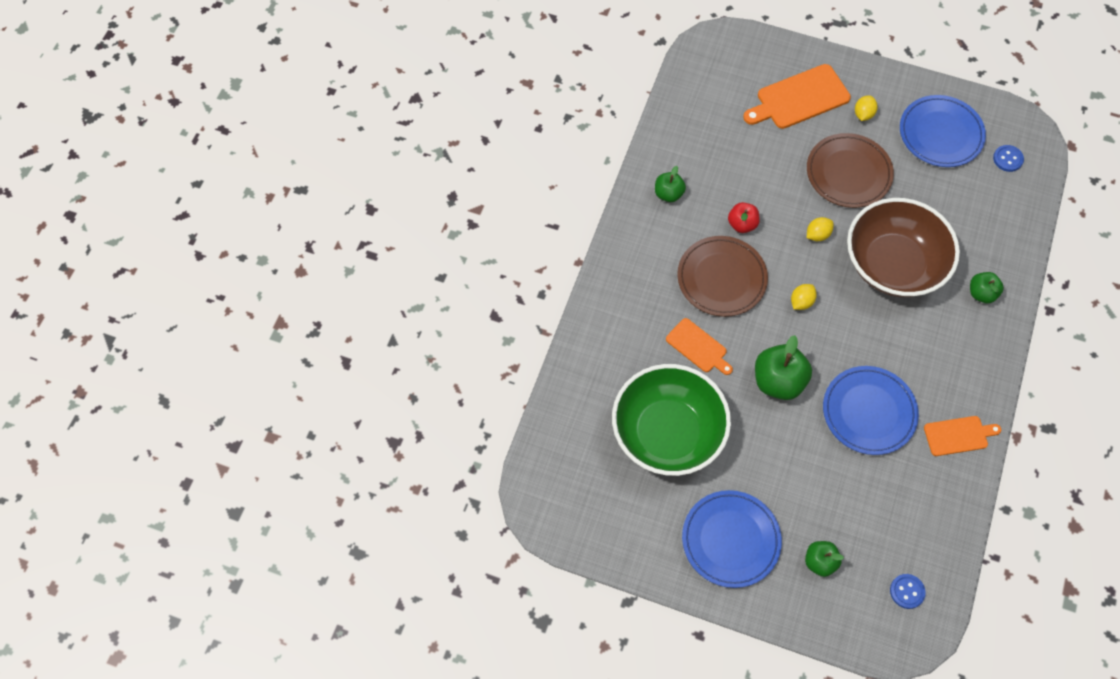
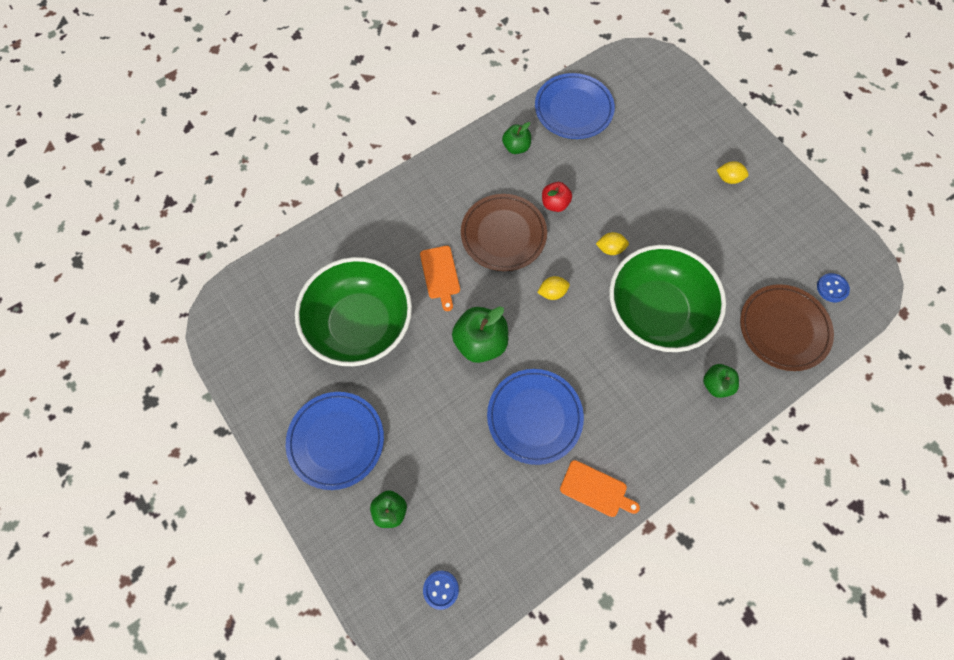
camera: 35 degrees right, 5 degrees up
(799, 98) = (683, 136): orange cutting board -> none
(848, 173) = (677, 217): brown plate -> brown plate (783, 329)
(863, 114) = (728, 178): yellow lemon -> yellow lemon turned 45 degrees clockwise
(893, 264) = (655, 311): brown bowl -> green bowl
(940, 134) = (785, 232): blue plate -> blue plate (573, 109)

